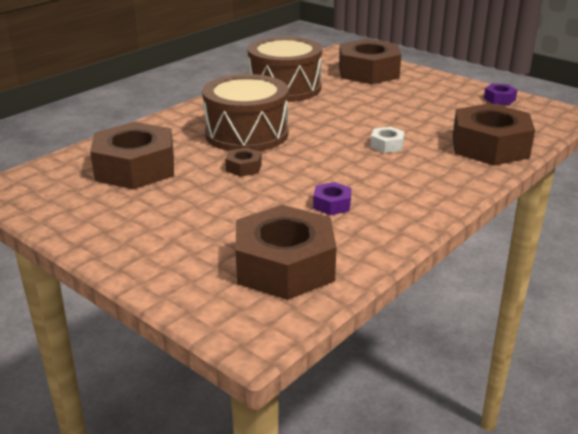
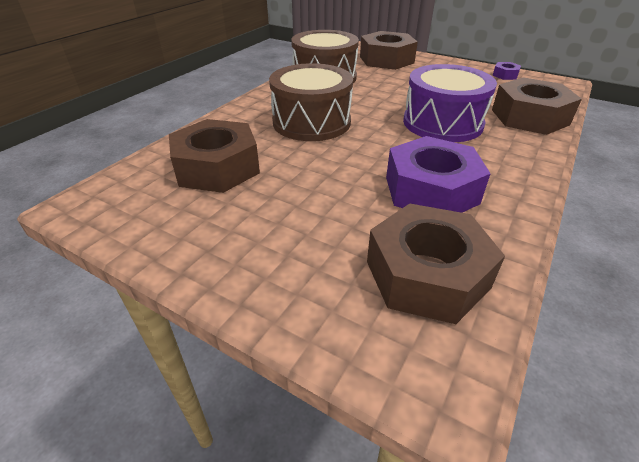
camera: 10 degrees left, 10 degrees up
(243, 167) = (325, 157): brown nut -> none
(332, 204) = (431, 190): purple nut -> purple nut, size x2.32
(387, 145) = (442, 123): white nut -> purple drum

